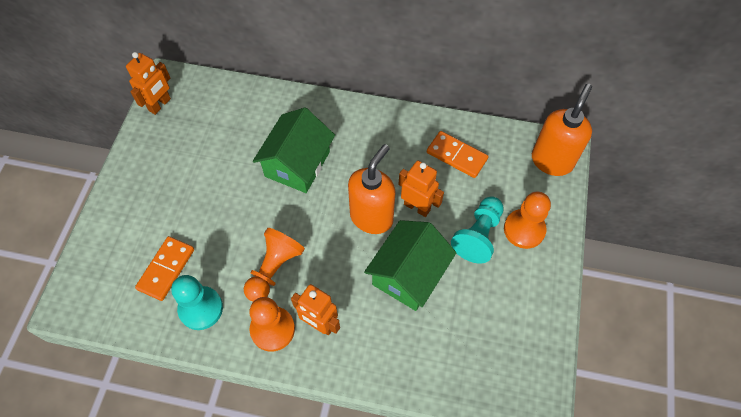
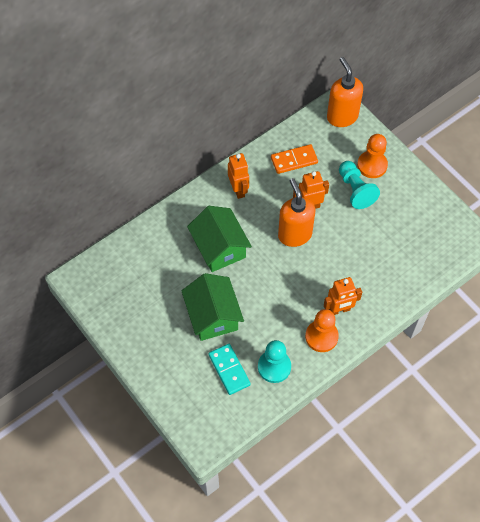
camera: 50 degrees left, 0 degrees up
(160, 105) = (93, 297): orange robot -> orange robot (238, 190)
(166, 269) = (229, 370): orange domino -> turquoise domino
(274, 269) = (283, 310): orange pawn -> none
(408, 274) = (348, 243): green house -> green house (213, 316)

